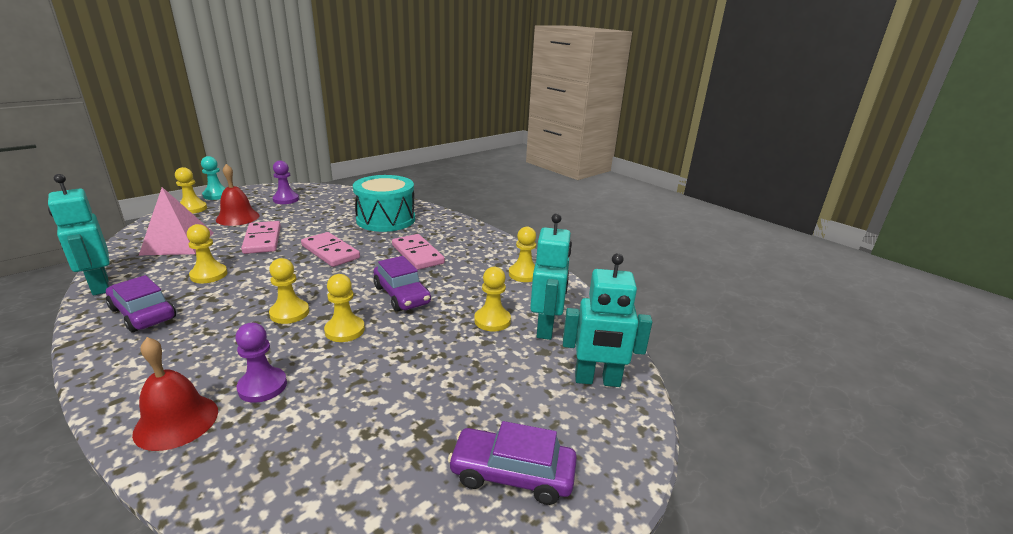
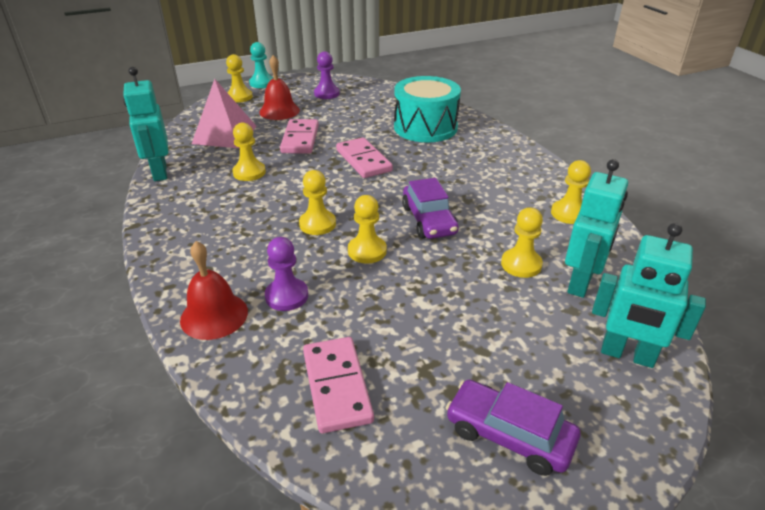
camera: 20 degrees right, 10 degrees up
(143, 313) = (192, 205): purple car -> none
(417, 254) = (453, 174): pink domino -> pink domino (337, 386)

